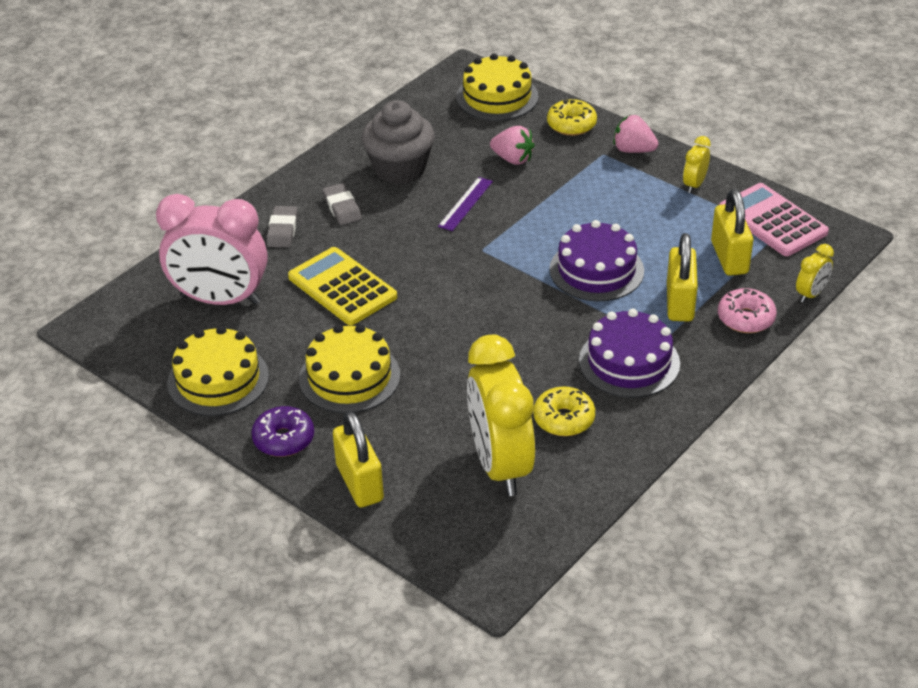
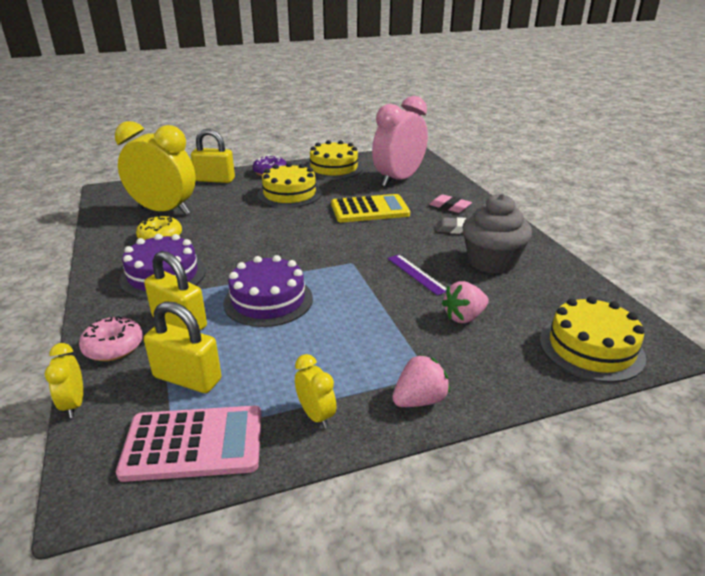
camera: 120 degrees right, 10 degrees down
(282, 230) = (450, 207): grey eraser -> pink eraser
(571, 125) = (502, 376): yellow donut -> none

